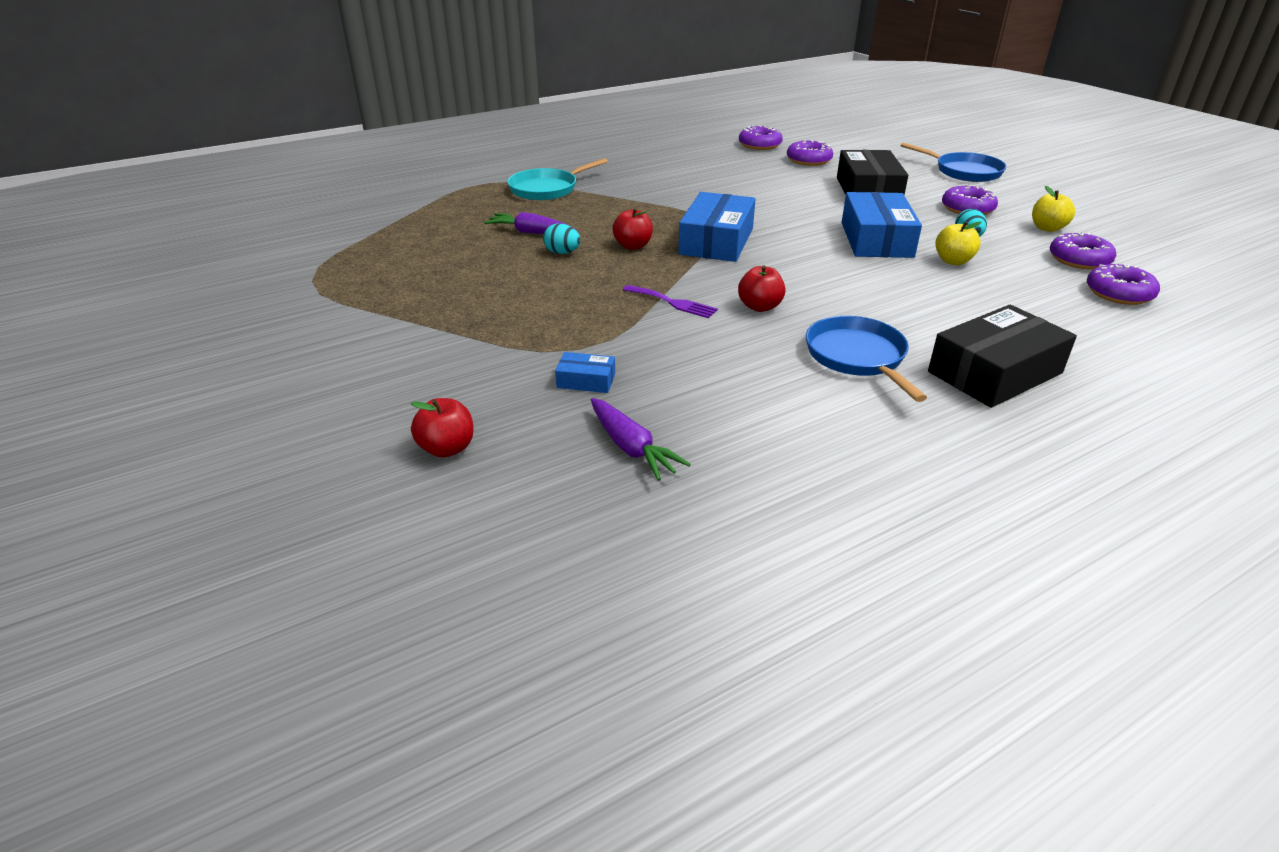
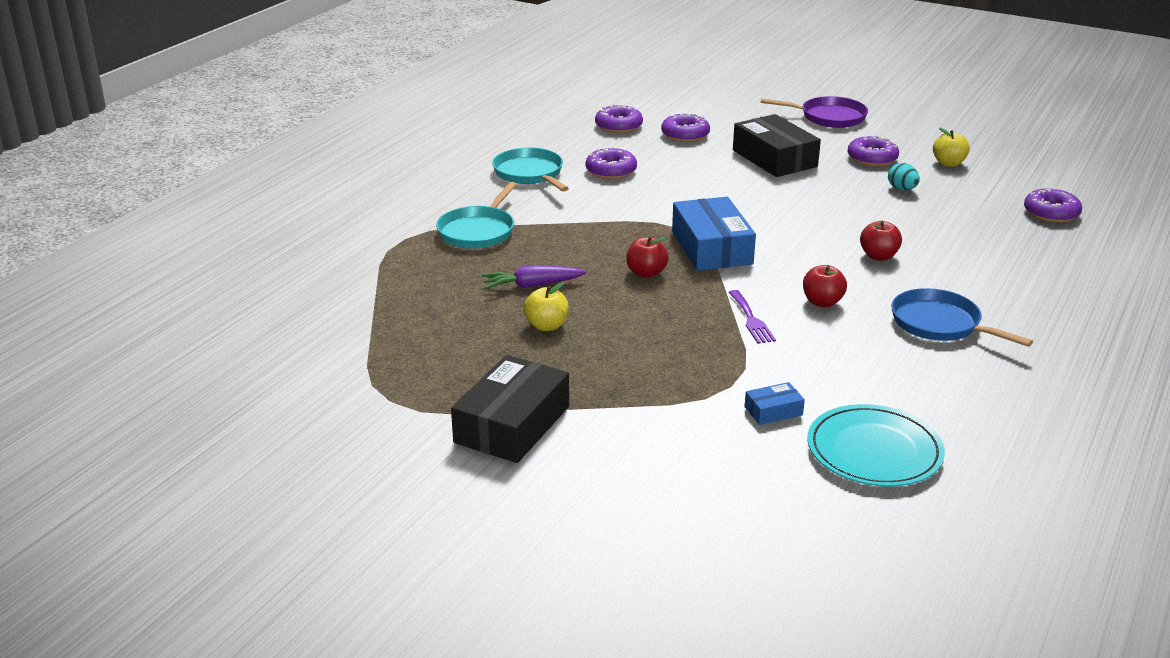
camera: 30 degrees left, 5 degrees down
(447, 448) = (745, 502): red apple -> red apple (878, 256)
(562, 253) = (592, 298): turquoise egg -> none
(631, 448) = (874, 451): purple carrot -> turquoise plate
(642, 161) = (530, 174): none -> turquoise pan
(673, 303) = (751, 319): purple fork -> purple fork turned 75 degrees clockwise
(876, 239) = (836, 210): blue box -> none
(953, 261) = (915, 215): yellow apple -> yellow apple (546, 326)
(964, 171) = (829, 117): blue pan -> purple pan
(995, 372) = (1038, 307): black box -> black box (512, 424)
(1079, 260) = (998, 189): purple donut -> purple donut (611, 171)

